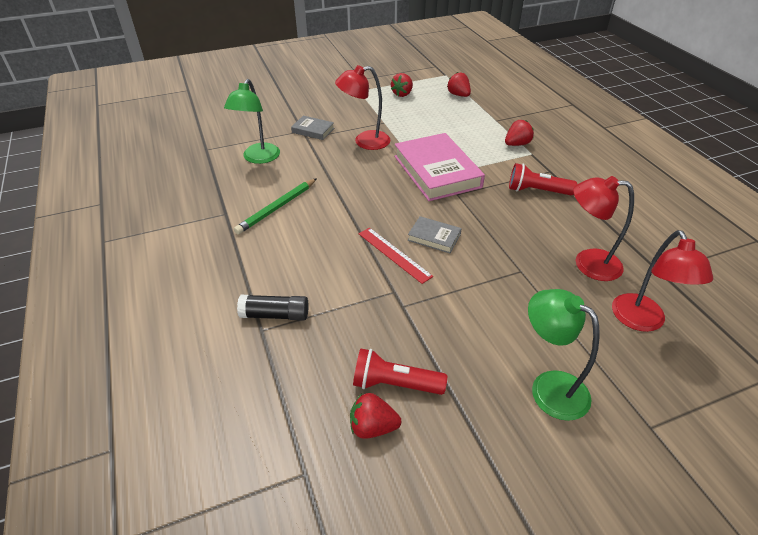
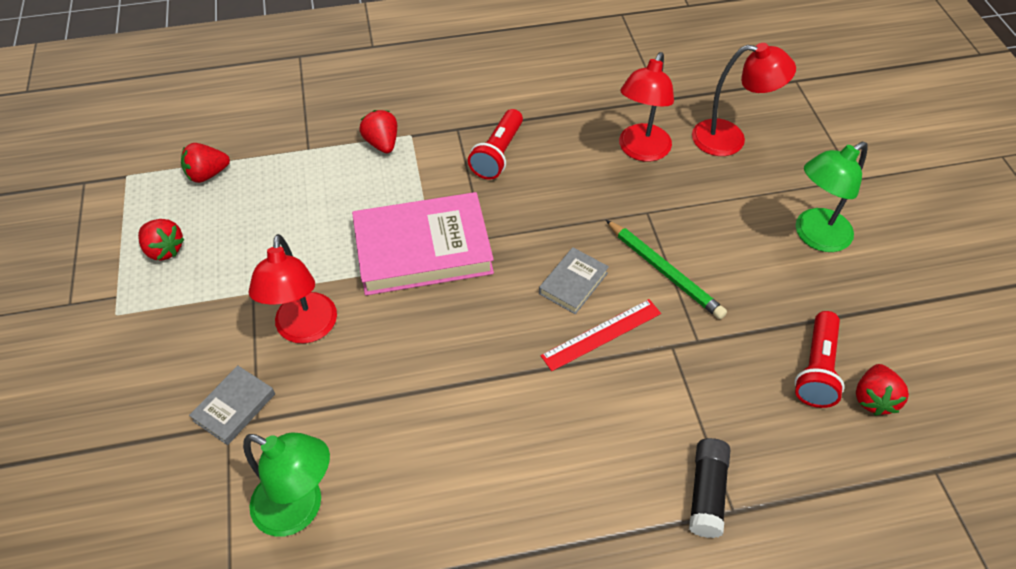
camera: 80 degrees left, 10 degrees up
(277, 208) = (464, 481): green pencil -> green pencil (664, 271)

